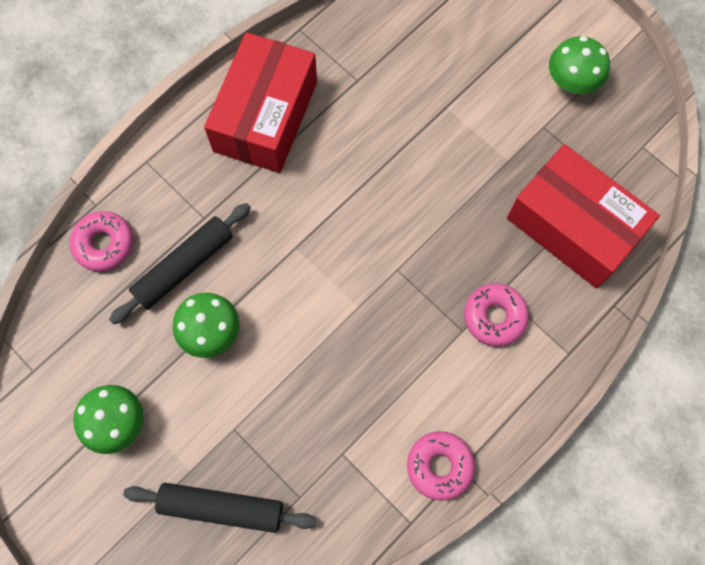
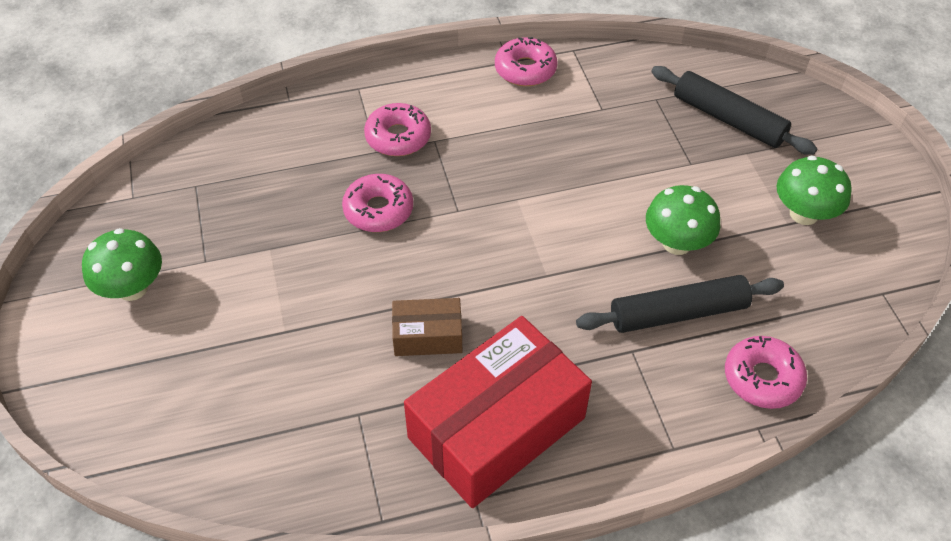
camera: 150 degrees left, 20 degrees down
(349, 154) = (427, 336): none -> brown box
(456, 236) = (378, 210): none -> pink donut
(573, 227) = (265, 167): red box -> none

